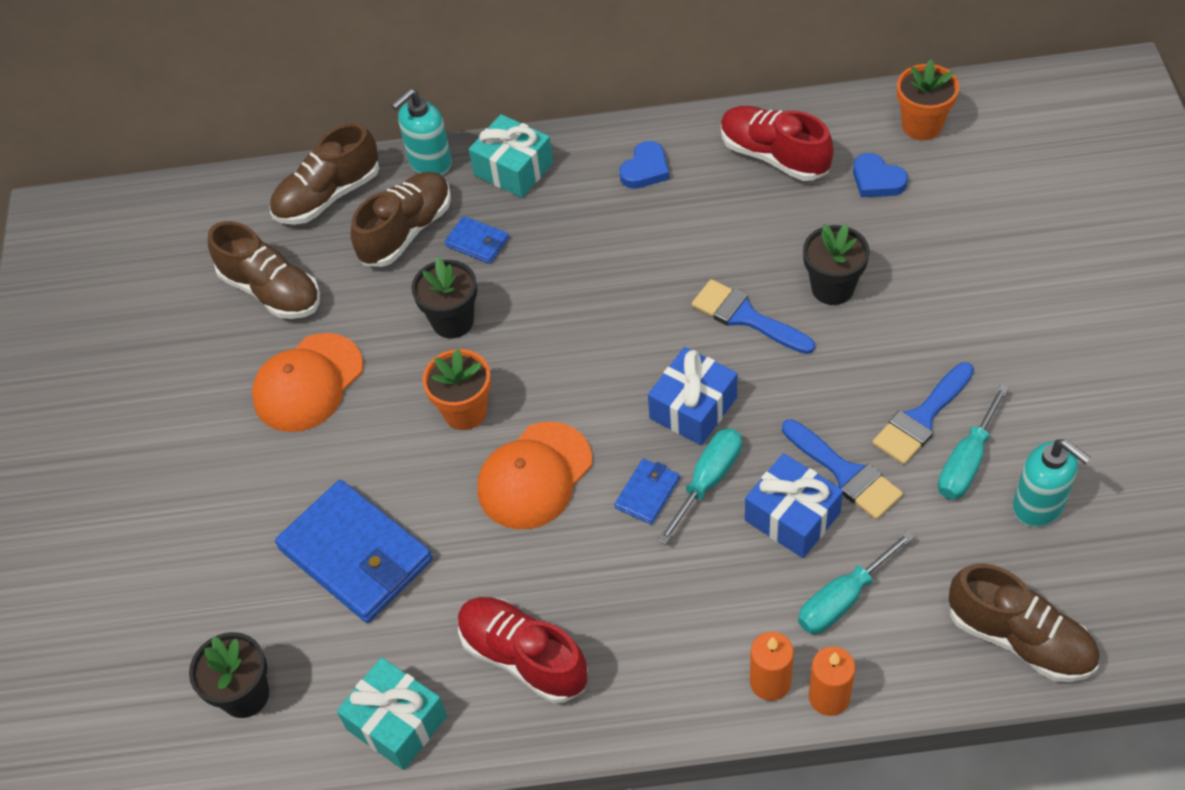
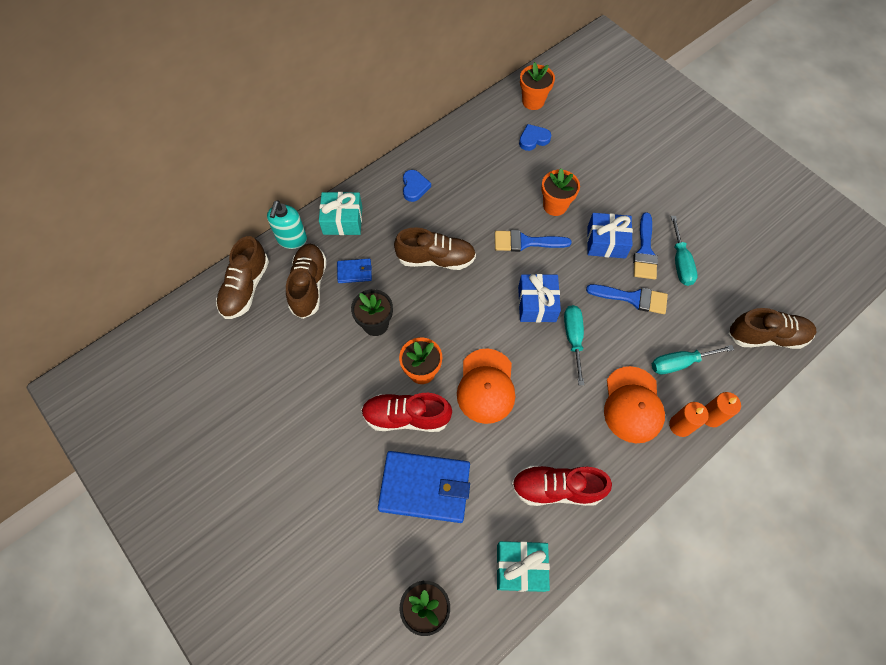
camera: 40 degrees left, 10 degrees up
(271, 291) = (255, 361): brown shoe -> brown shoe (436, 259)
(308, 383) = (320, 404): orange cap -> orange cap (632, 405)
(647, 493) = (549, 362): blue wallet -> none
(774, 156) = (474, 149): red shoe -> red shoe (406, 417)
(792, 517) = (626, 334): blue gift -> blue gift (606, 242)
(832, 288) = (555, 205): black flower pot -> orange flower pot
(842, 599) = (679, 363): turquoise screwdriver -> turquoise screwdriver turned 60 degrees clockwise
(877, 180) = (533, 139): blue heart -> blue heart turned 150 degrees clockwise
(1038, 506) = (725, 267): turquoise soap dispenser -> none

